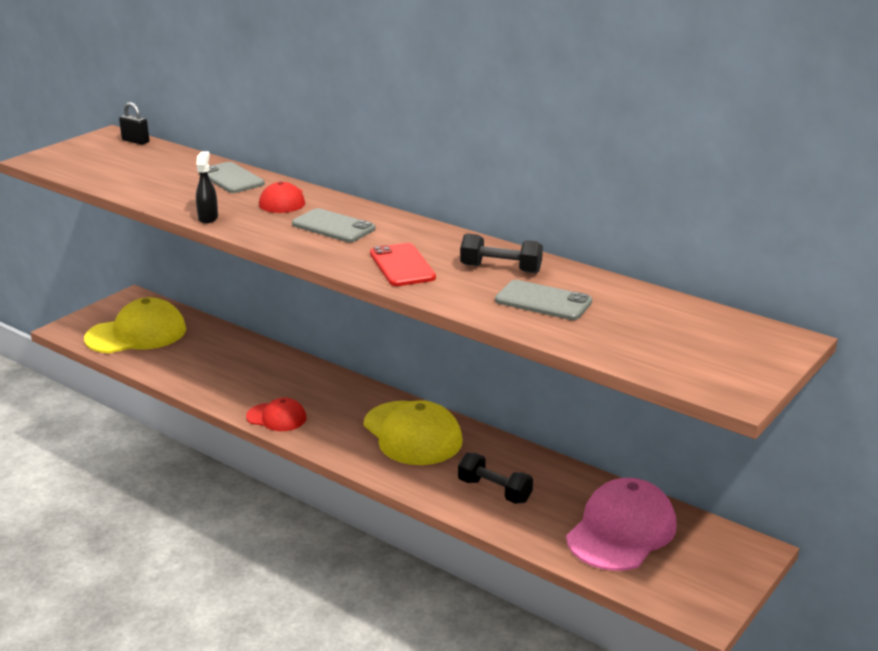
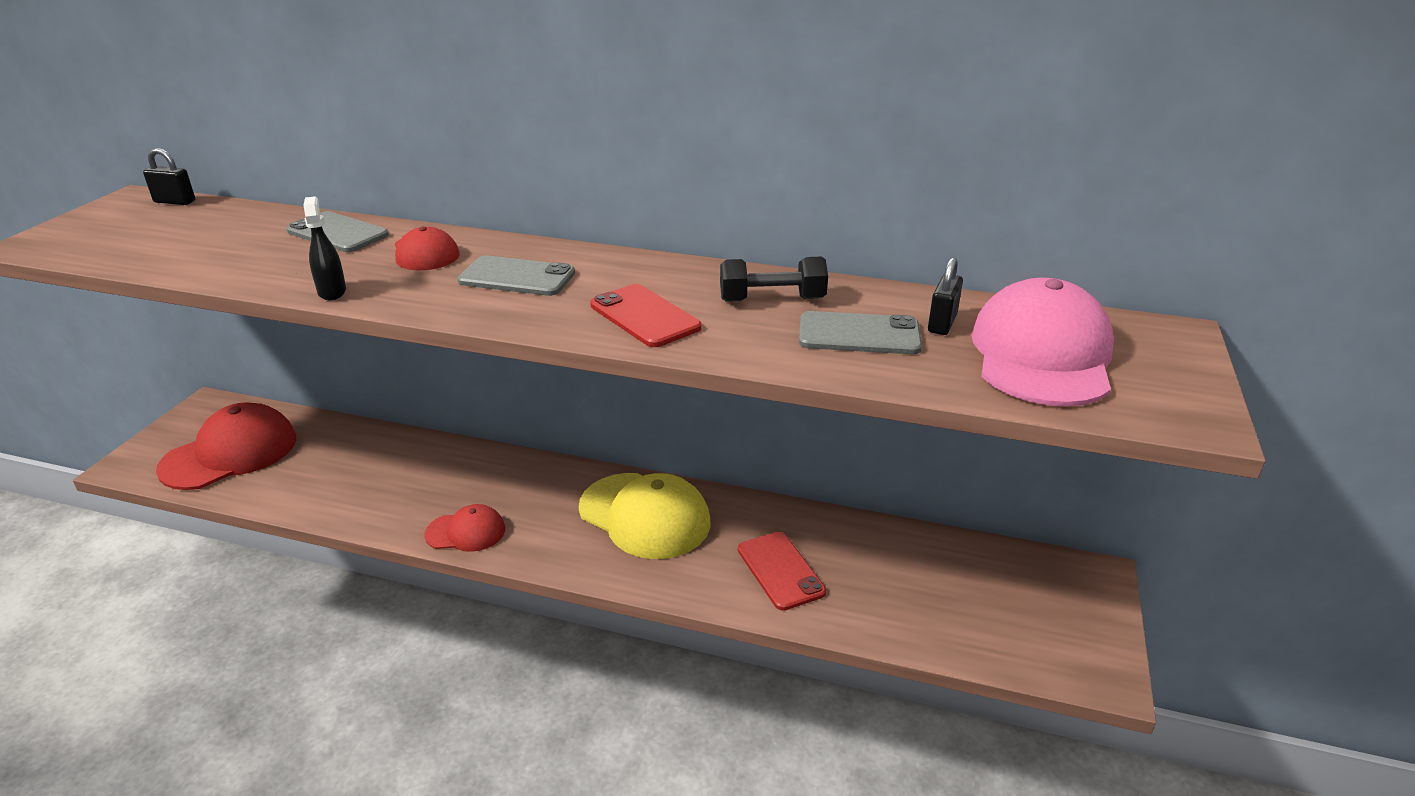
camera: 20 degrees left, 5 degrees up
(136, 334) = (230, 453): yellow cap -> red cap
(494, 491) = (780, 570): black dumbbell -> red phone
(612, 304) = (942, 323): none -> black padlock
(621, 531) = (949, 588): pink cap -> pink cap (1041, 354)

